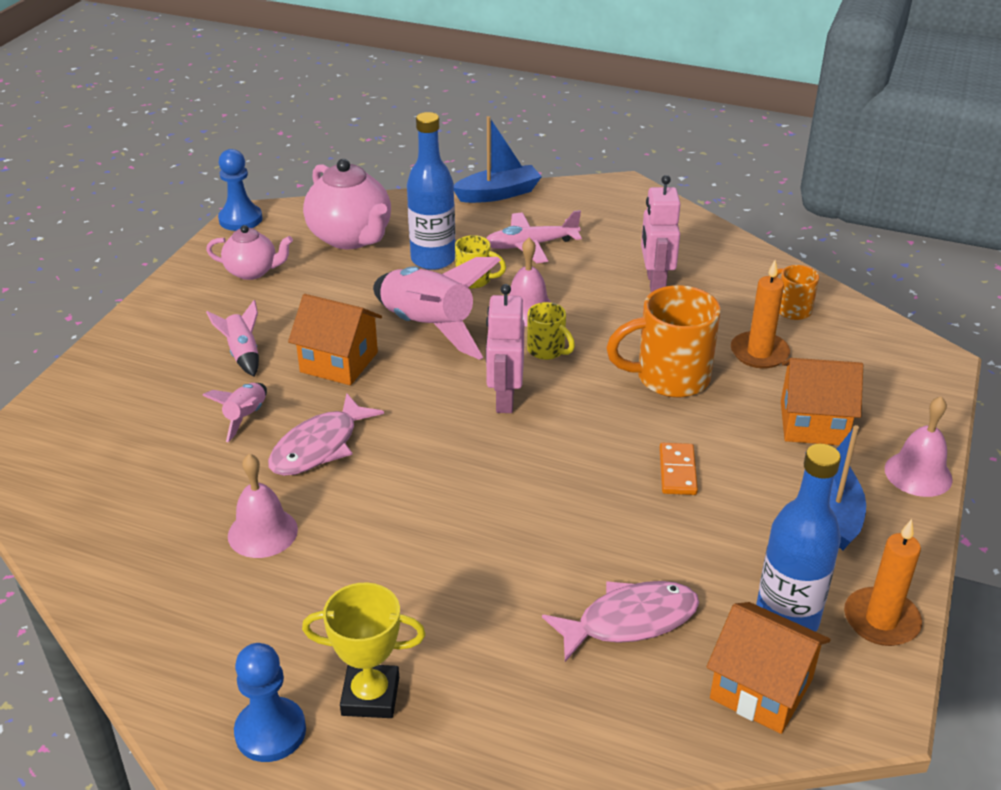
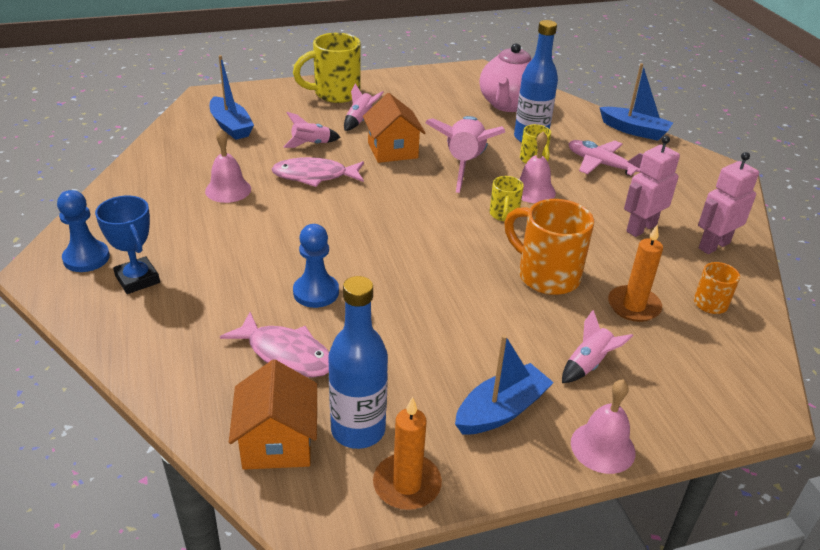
camera: 50 degrees right, 0 degrees up
(112, 465) = (231, 126): none -> blue boat
(154, 344) = (335, 94): none -> yellow mug
(240, 219) = (471, 68): blue pawn -> blue pawn (316, 292)
(252, 271) = (432, 91): pink teapot -> none
(370, 696) = (137, 279): yellow trophy -> blue trophy
(504, 399) = (435, 219): pink robot -> pink robot (713, 245)
(677, 471) = (453, 318): orange domino -> none
(813, 423) = (588, 364): orange house -> pink rocket

